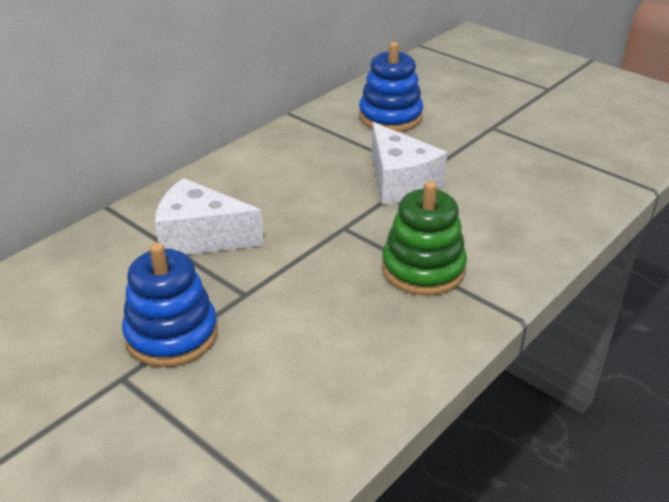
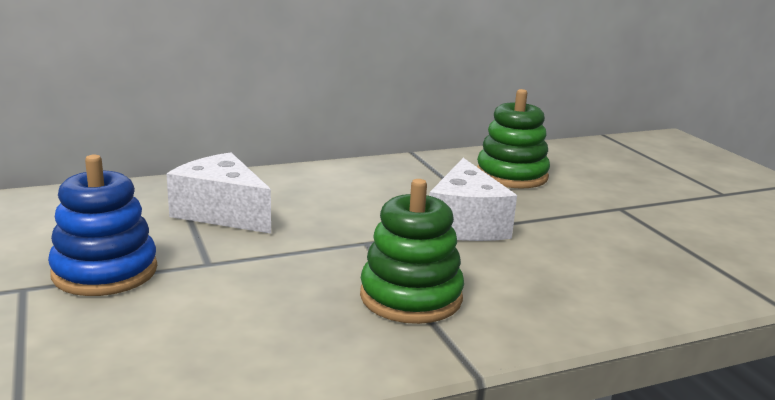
camera: 25 degrees right, 15 degrees down
(390, 117) = (511, 175): blue stacking toy -> green stacking toy

